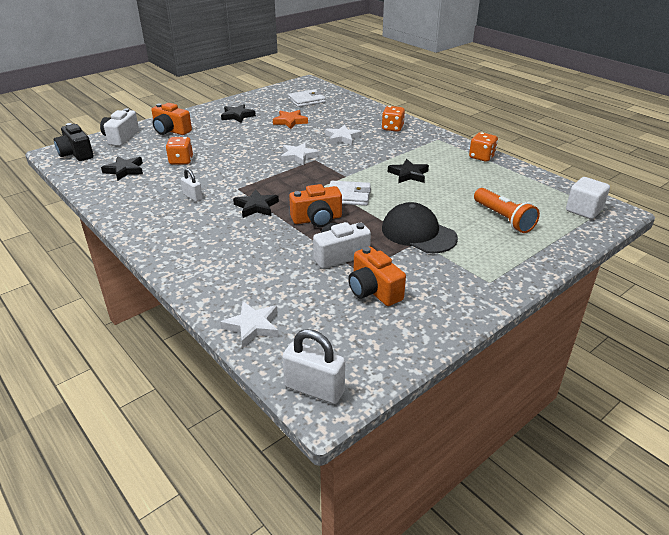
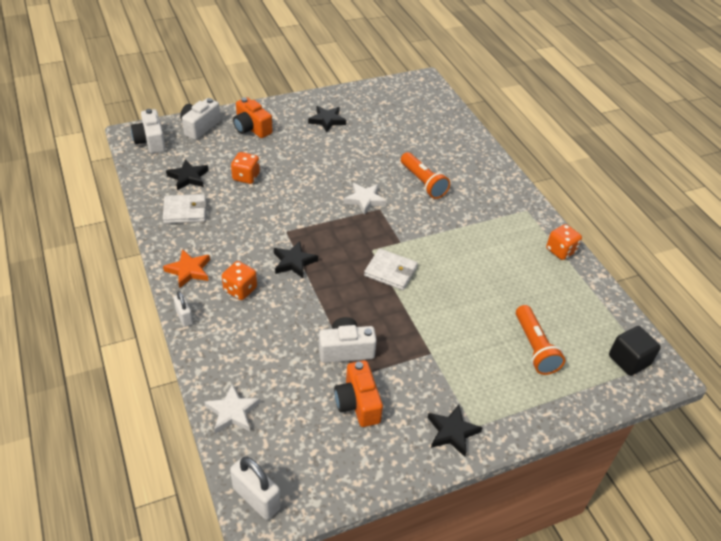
camera: 15 degrees right, 10 degrees up
(76, 154) = (151, 141): black camera -> white camera
(192, 197) = (239, 232): white padlock -> white padlock (184, 317)
(290, 121) = (378, 143): orange star -> orange star (189, 270)
(306, 100) = (410, 112): white wallet -> white wallet (185, 211)
(317, 219) = (345, 295): orange camera -> none
(342, 138) = (423, 182): white star -> orange flashlight
(392, 128) = (484, 180): orange dice -> orange dice (240, 289)
(408, 174) = (467, 256): black star -> black star (452, 432)
(418, 233) = (436, 342): black cap -> none
(583, 210) = (629, 360): white cube -> black cube

